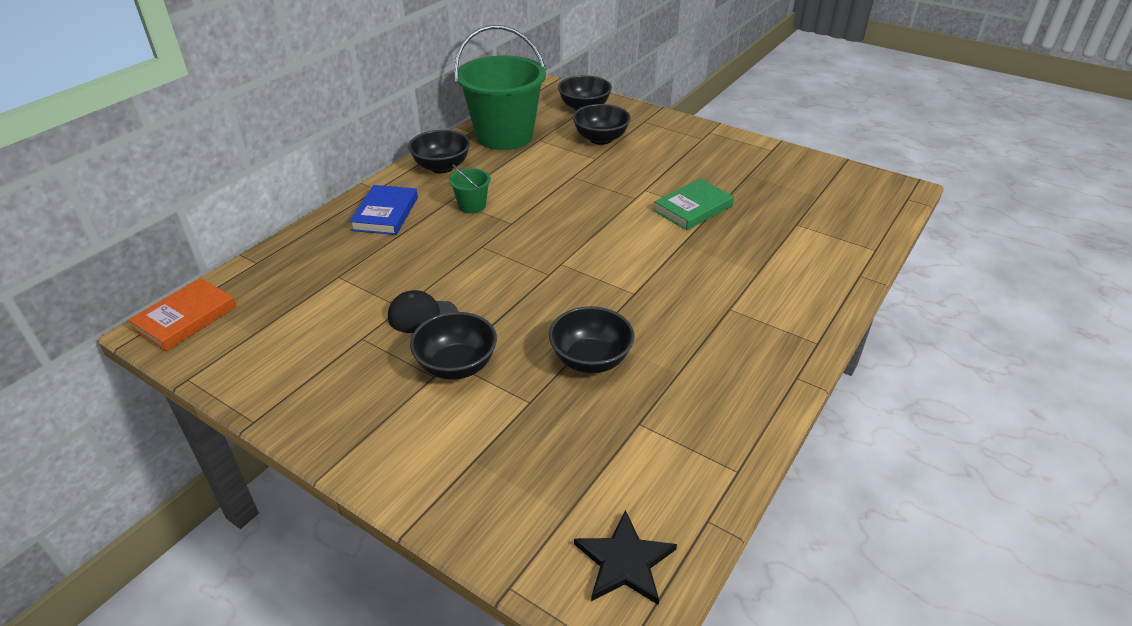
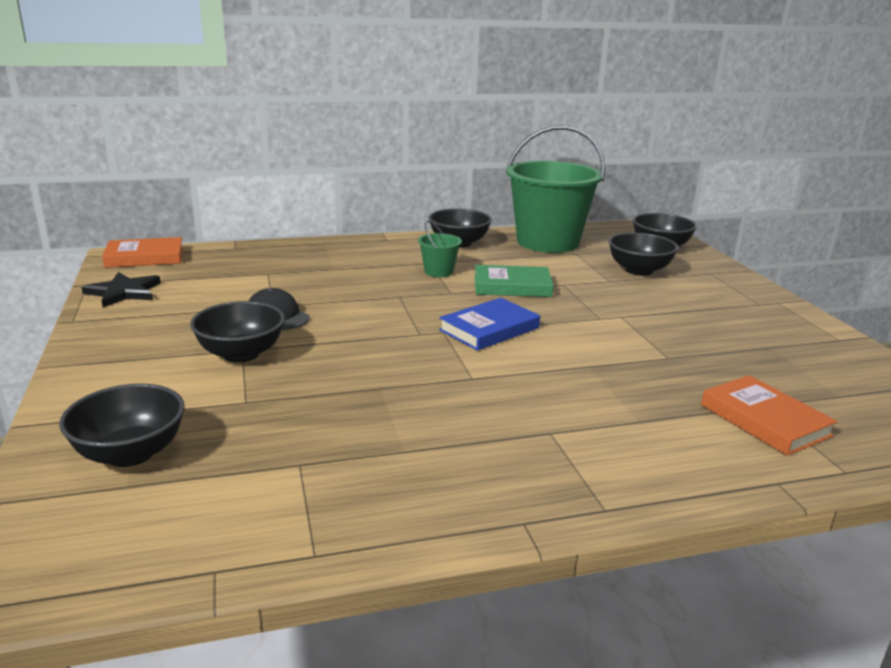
camera: 40 degrees right, 15 degrees down
(385, 214) = (365, 253): blue book -> blue book (489, 329)
(590, 360) = (345, 401): black bowl -> black bowl (130, 453)
(624, 561) = (97, 547): black star -> black star (124, 292)
(693, 208) = (651, 347): green book -> green book (512, 286)
(808, 235) = (764, 420): none -> orange book

